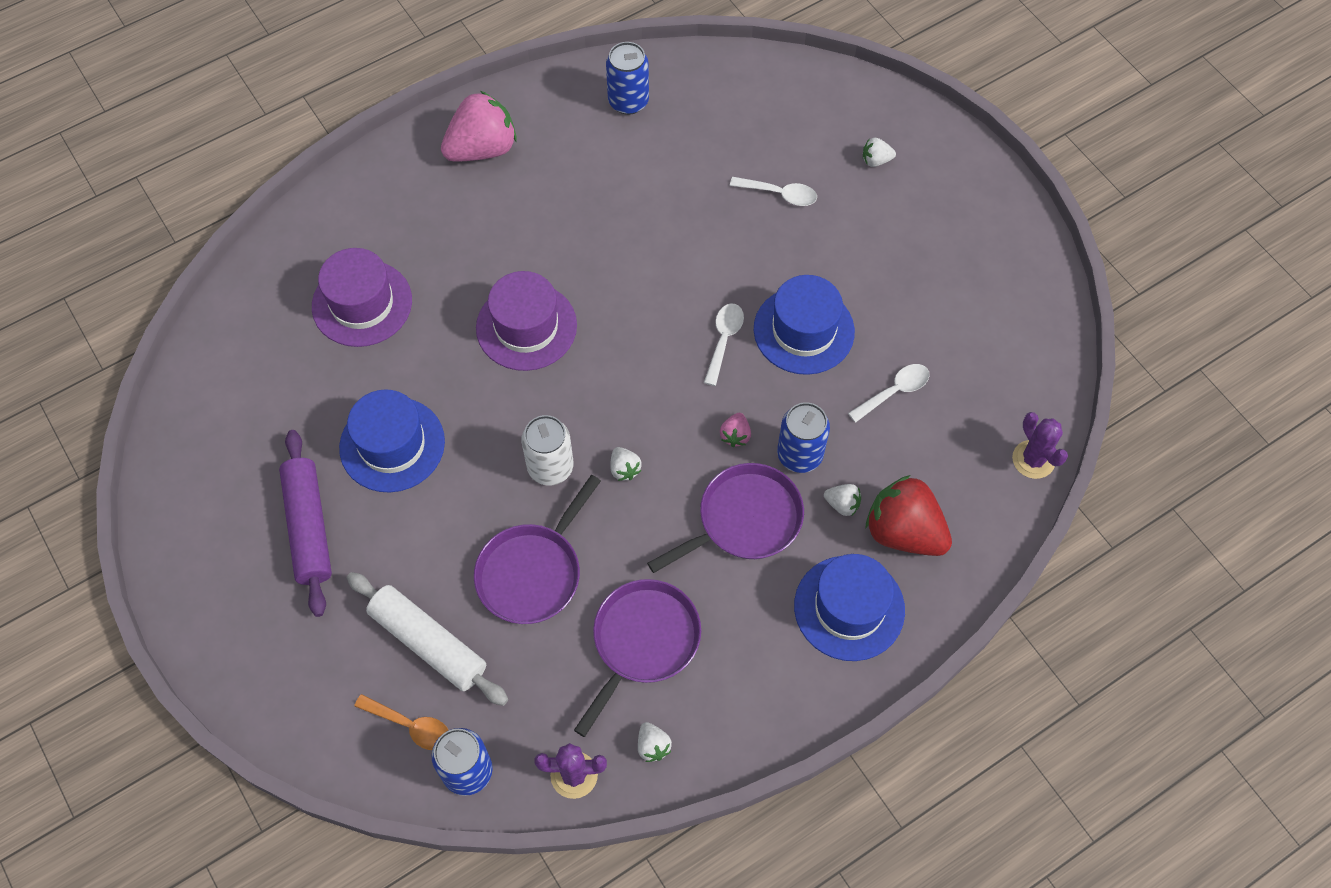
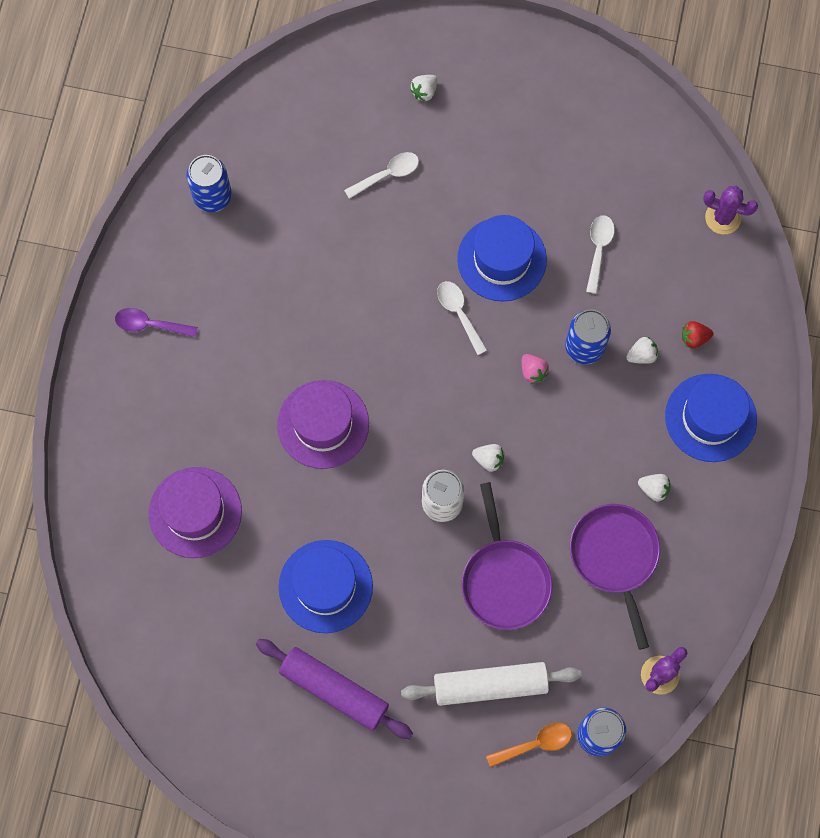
camera: 45 degrees left, 10 degrees up
(482, 149) = (150, 325): pink strawberry -> purple spoon
(653, 746) = (686, 613): white strawberry -> white strawberry (654, 489)
(744, 520) = (595, 422): purple pan -> none
(903, 531) = (694, 338): red strawberry -> red strawberry, size x0.44

